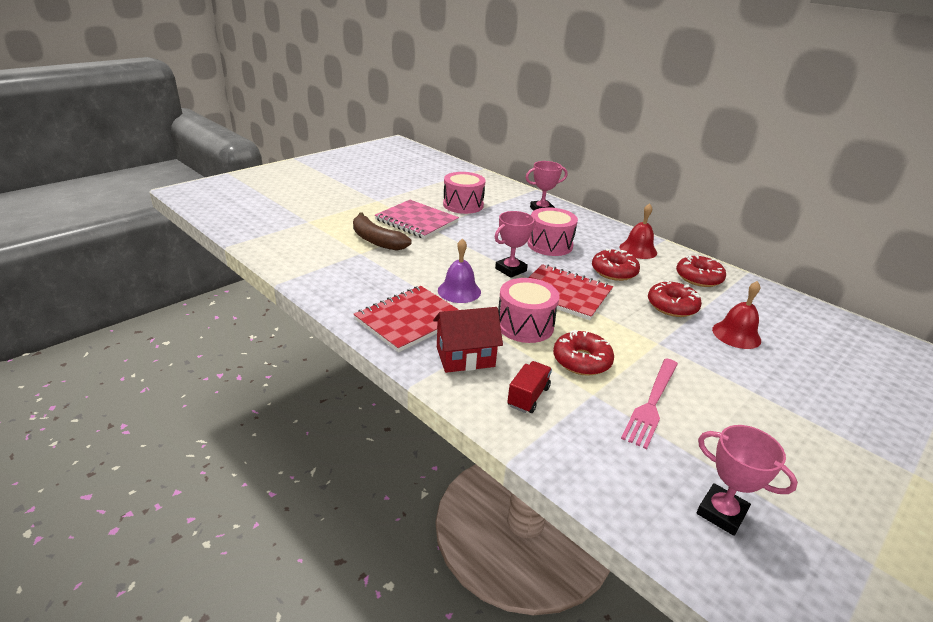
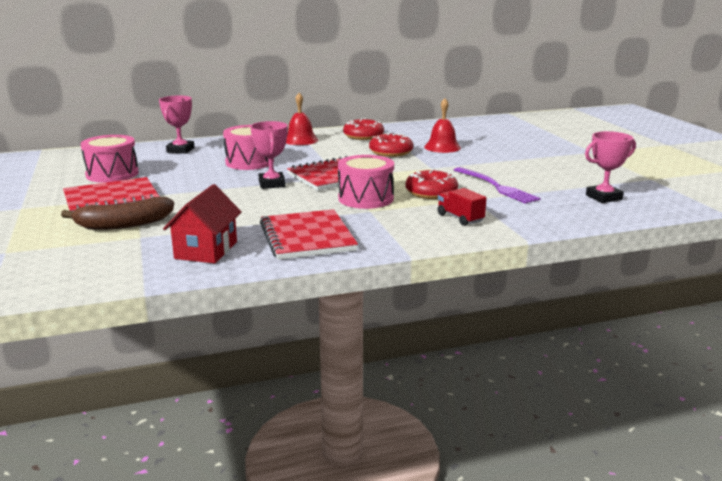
camera: 60 degrees left, 10 degrees down
(416, 221) = (111, 199): pink notebook -> red notebook
(459, 291) = (282, 209): purple bell -> none
(465, 357) = (388, 227): red house -> red house (206, 250)
(614, 271) = (323, 154): red donut -> none
(651, 404) = (496, 187): pink fork -> purple fork

